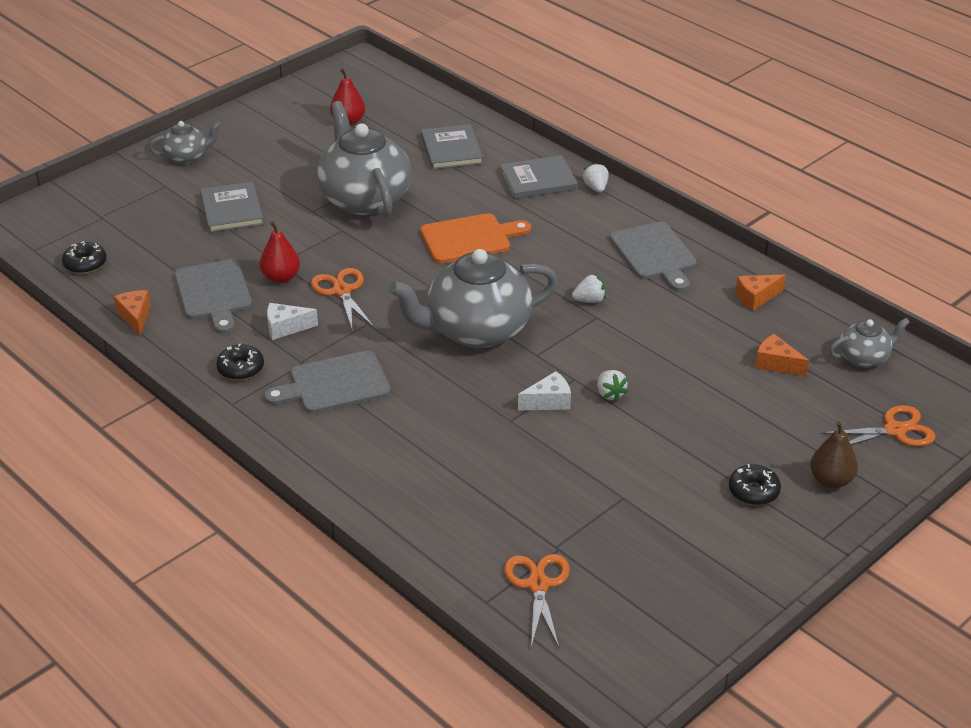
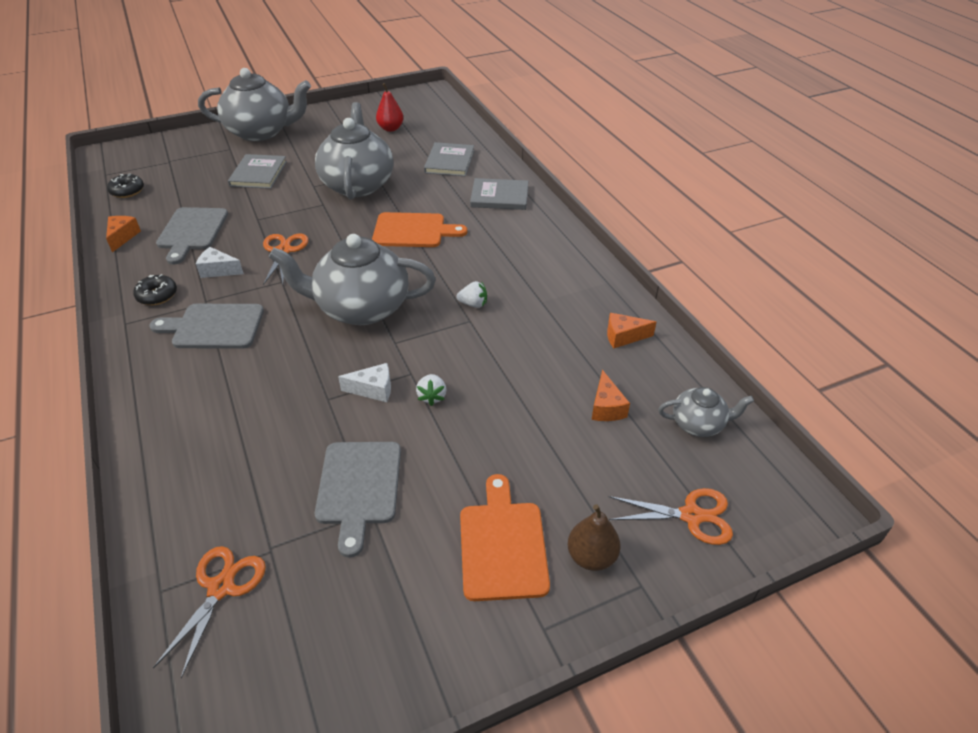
camera: 20 degrees right, 5 degrees up
(187, 157) = (261, 132): grey teapot -> grey teapot, size x2.04
(281, 277) = (249, 230): red pear -> none
(596, 188) = (542, 212): white strawberry -> none
(654, 254) = (555, 276): grey cutting board -> grey cutting board (359, 487)
(753, 491) = (502, 544): black donut -> orange cutting board
(776, 364) = (606, 407): orange cheese -> orange cheese turned 150 degrees counterclockwise

